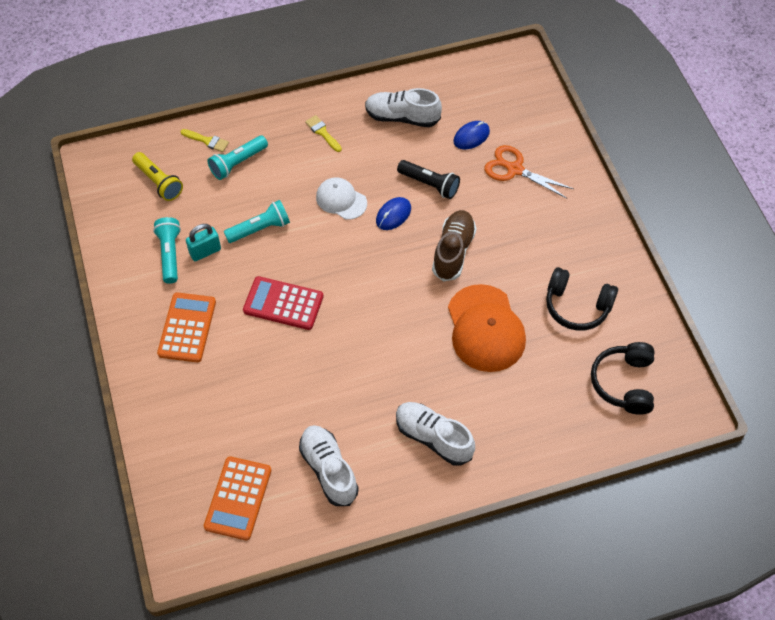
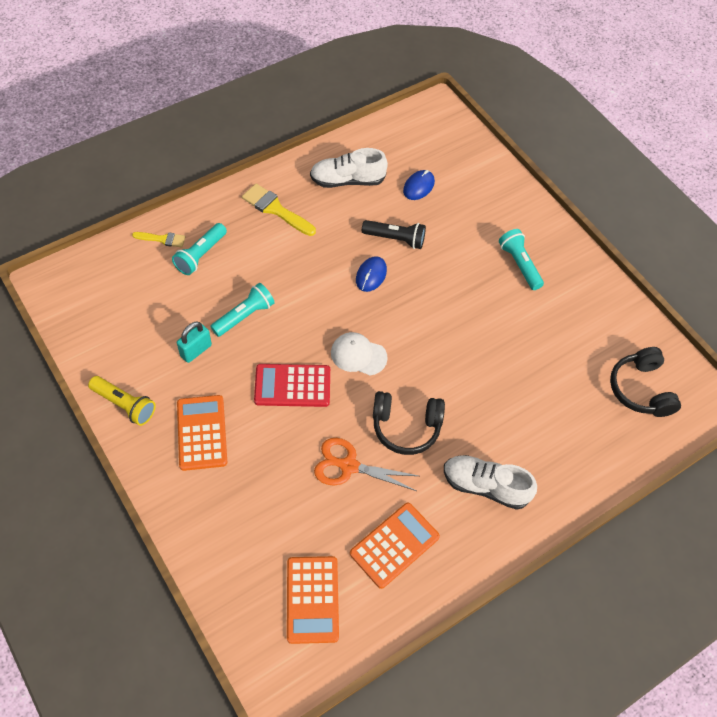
camera: 20 degrees left, 0 degrees up
(158, 182) = (125, 290): yellow flashlight -> yellow flashlight (124, 405)
(170, 254) = (160, 361): turquoise flashlight -> turquoise flashlight (519, 264)
(322, 132) = (275, 209): yellow brush -> yellow brush, size x1.66
(328, 470) = (394, 545): white shoe -> orange calculator
(341, 200) = (315, 271): white cap -> white cap (358, 355)
(453, 251) = (440, 298): brown shoe -> none
(485, 328) = (496, 366): orange cap -> none
(514, 169) = (469, 209): orange scissors -> orange scissors (348, 466)
(577, 306) = (572, 326): black headphones -> black headphones (406, 427)

